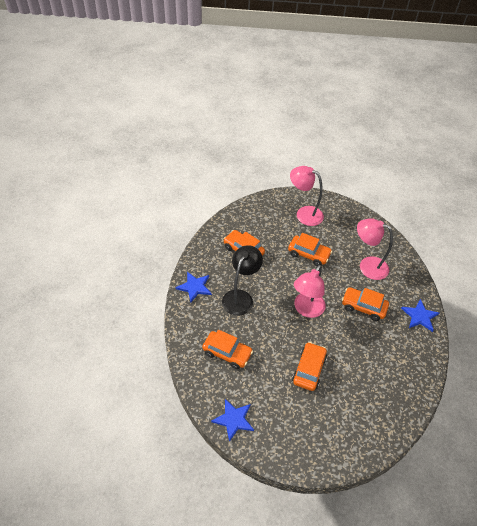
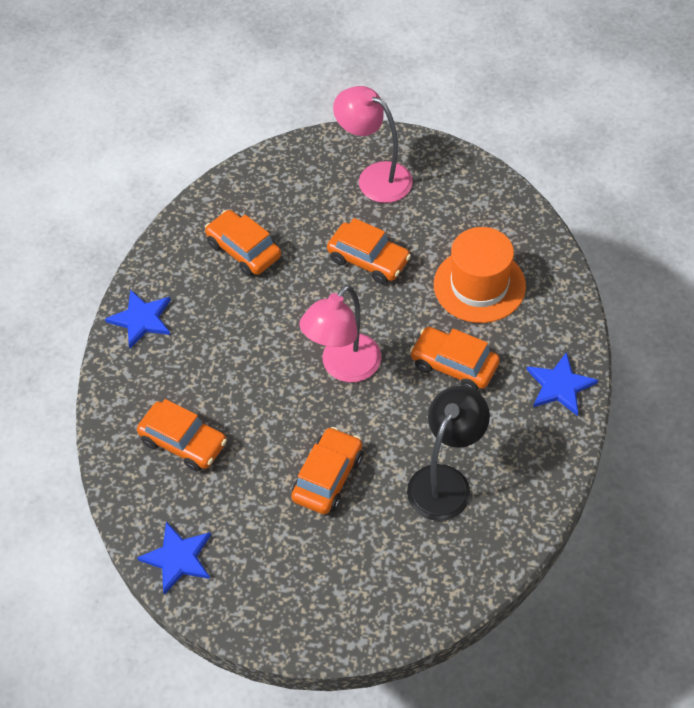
camera: 10 degrees right, 5 degrees up
(240, 297) = (224, 340): black lamp -> black lamp (445, 481)
(367, 266) = (479, 285): pink lamp -> orange hat

